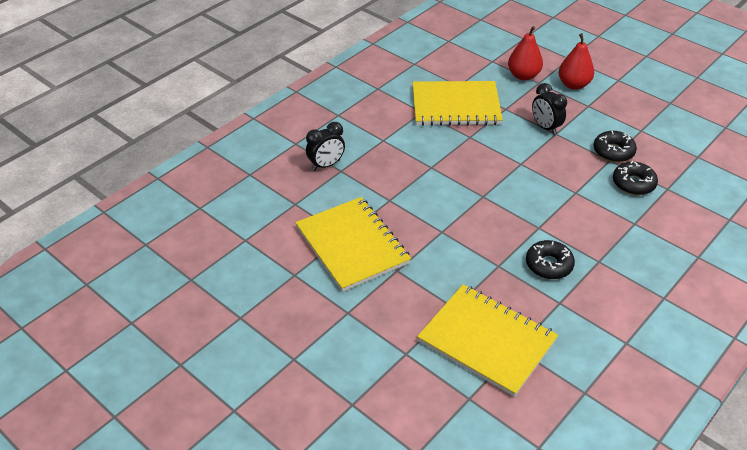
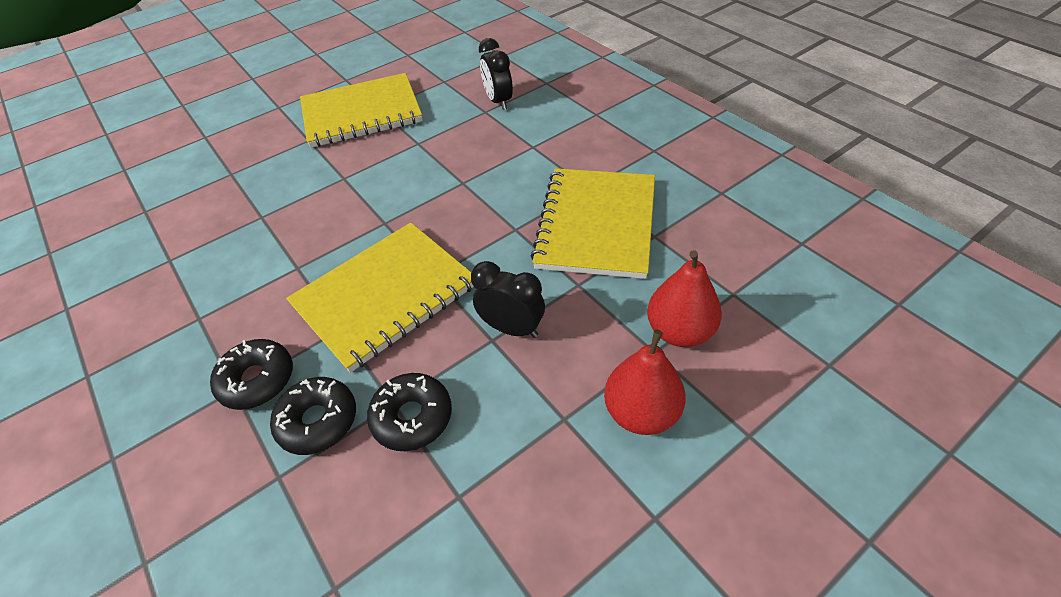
camera: 105 degrees right, 5 degrees up
(487, 341) = (171, 190): yellow notebook -> yellow notebook (385, 296)
(545, 127) = (512, 328): black clock -> black clock turned 45 degrees clockwise
(549, 265) = (229, 263): black donut -> black donut (257, 380)

